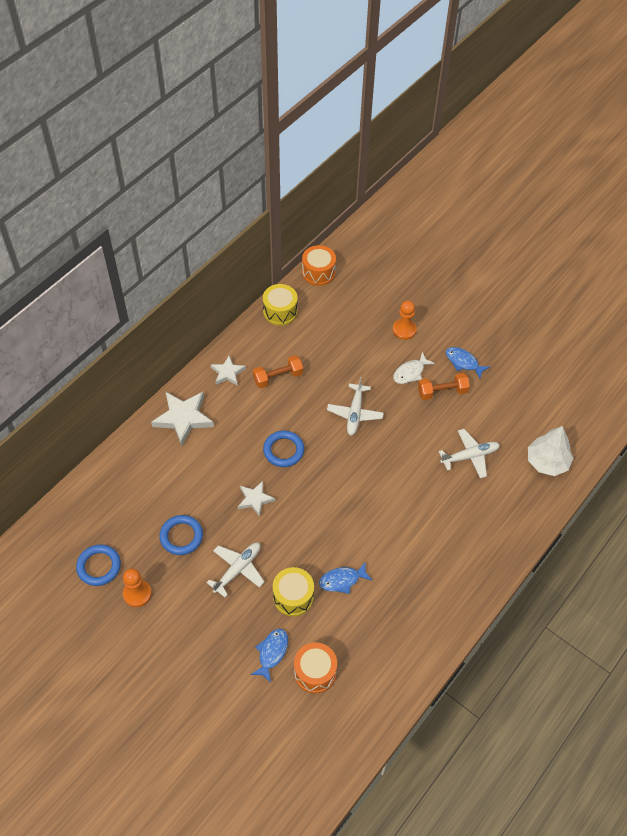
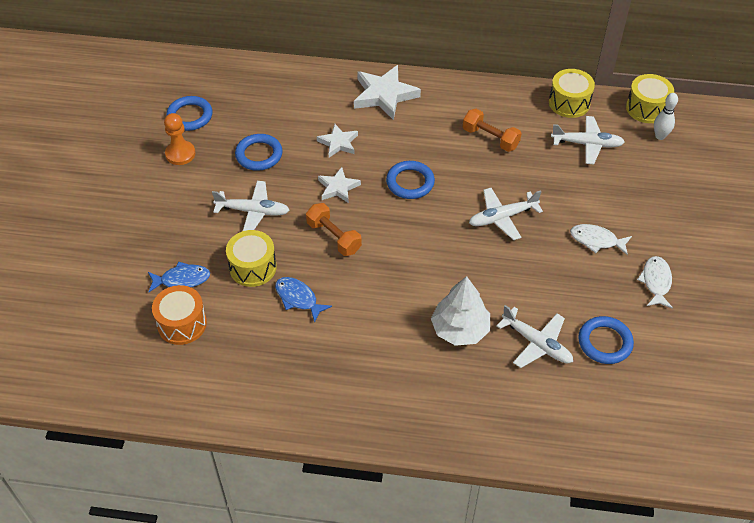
camera: 60 degrees right, 5 degrees down
(227, 373) = (461, 100): white star -> white star (338, 143)
(318, 272) = (646, 108): orange drum -> yellow drum
(325, 325) = (587, 144): none -> white plane
(348, 282) = (660, 136): none -> white bowling pin
(404, 330) = (646, 210): orange pawn -> none
(442, 392) = (598, 280): orange dumbbell -> orange dumbbell (333, 237)
(463, 362) = (656, 282): blue fish -> white fish
(491, 419) = (605, 342): none -> blue ring
(547, 462) = (595, 425): white tree -> white tree (460, 329)

